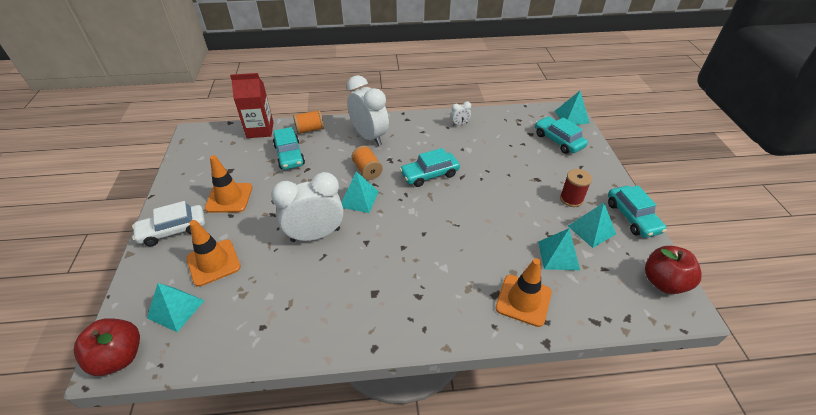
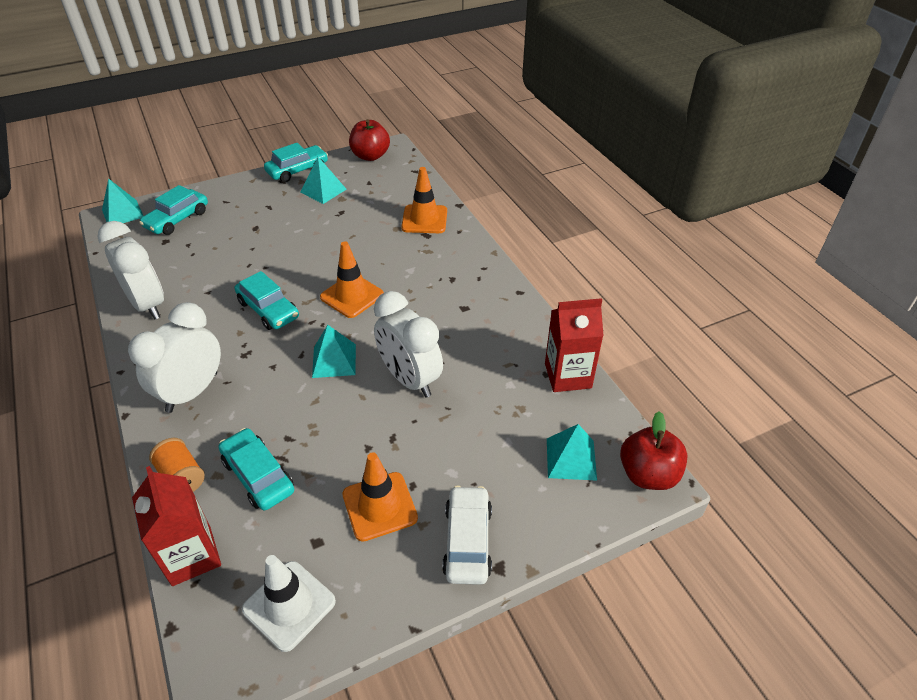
camera: 110 degrees left, 0 degrees up
(173, 230) = (467, 541): white car -> white car turned 135 degrees counterclockwise
(205, 156) = (289, 605): none -> white traffic cone
(213, 262) = (495, 459): orange traffic cone -> orange traffic cone (352, 296)
(249, 343) = (568, 375): none -> red carton
(289, 155) = (258, 475): turquoise car -> turquoise car turned 90 degrees counterclockwise
(367, 170) = (275, 370): orange spool -> none
(459, 124) = (148, 305): white clock -> white clock, size x2.38
(558, 255) = (364, 206): turquoise pyramid -> none
(571, 199) = (282, 204): red spool -> none

